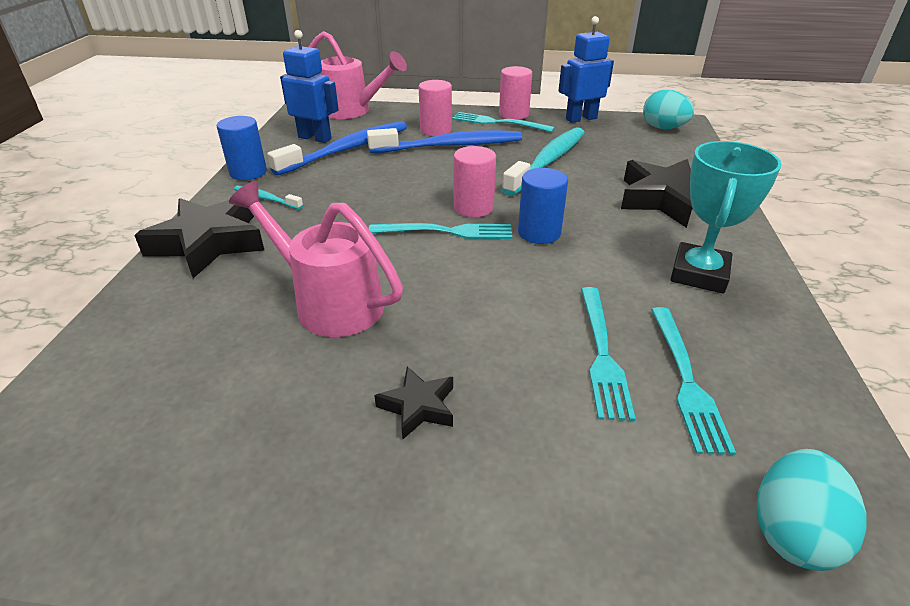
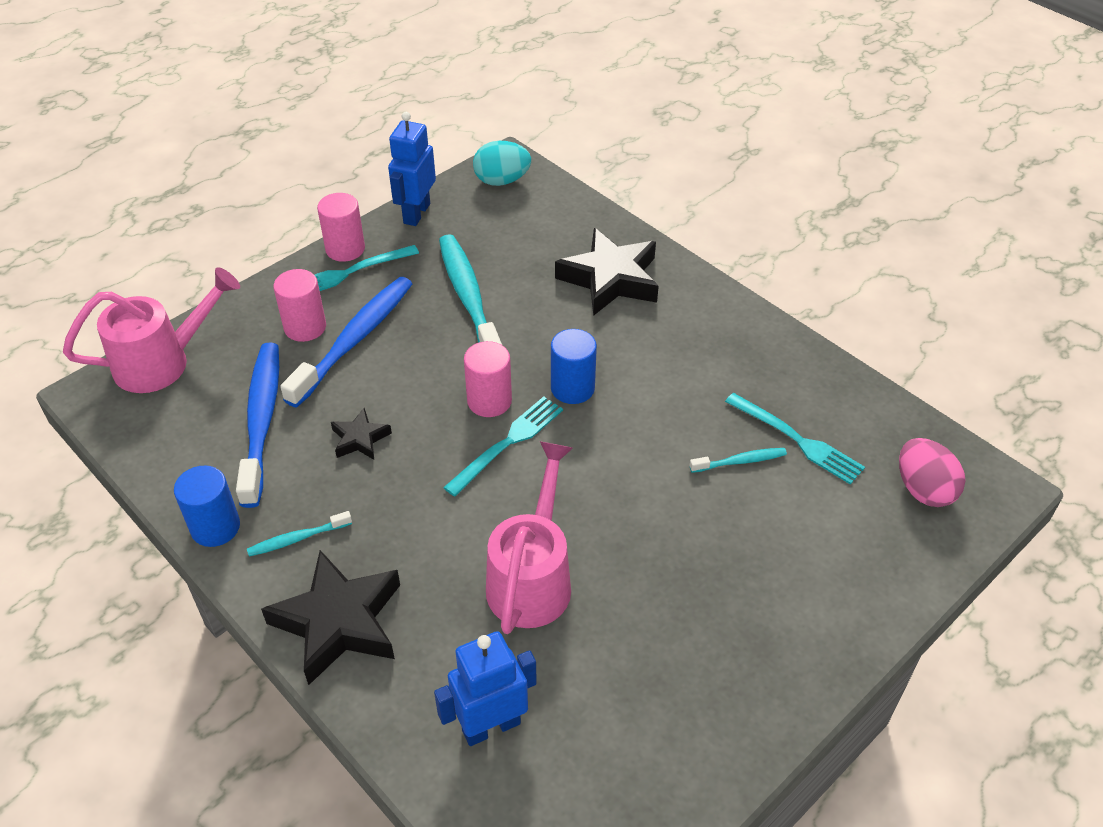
camera: 50 degrees left, 10 degrees up
(315, 138) = (196, 430): blue robot -> blue robot (491, 726)
(330, 303) = (532, 578): pink watering can -> pink watering can turned 120 degrees clockwise
(418, 406) = (699, 590): black star -> black star (360, 439)
(602, 355) = (740, 461): turquoise fork -> turquoise toothbrush
(699, 274) = (713, 344): turquoise trophy -> none
(792, 532) = (923, 489): turquoise egg -> pink egg

